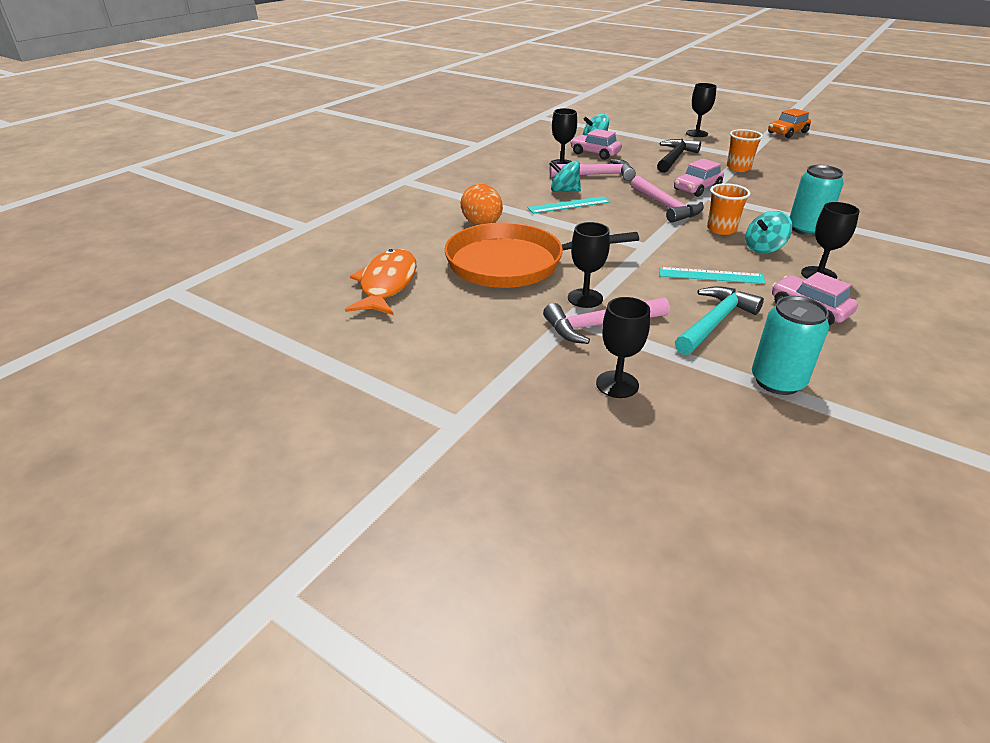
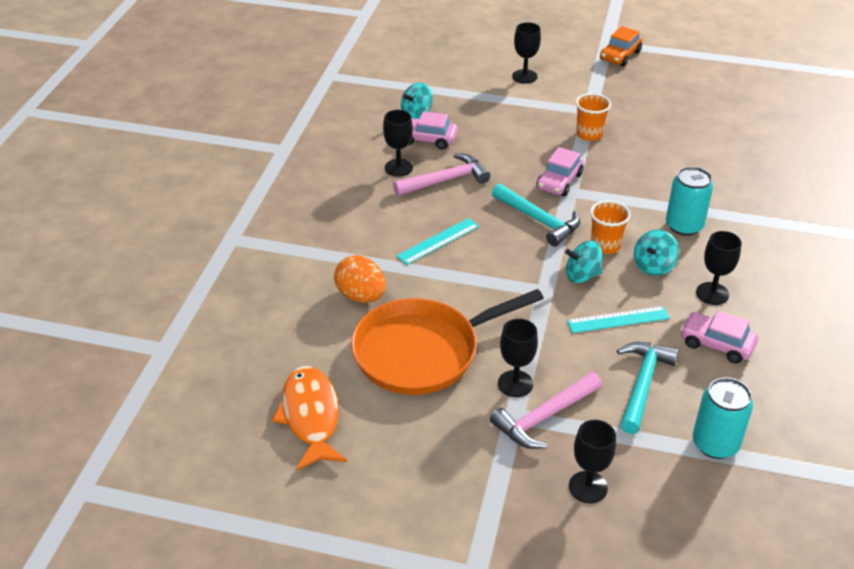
camera: 20 degrees left, 5 degrees up
(564, 191) = (422, 217): turquoise spinning top -> turquoise spinning top (582, 275)
(665, 206) = (538, 220): pink hammer -> turquoise hammer
(674, 158) = (517, 130): black hammer -> none

